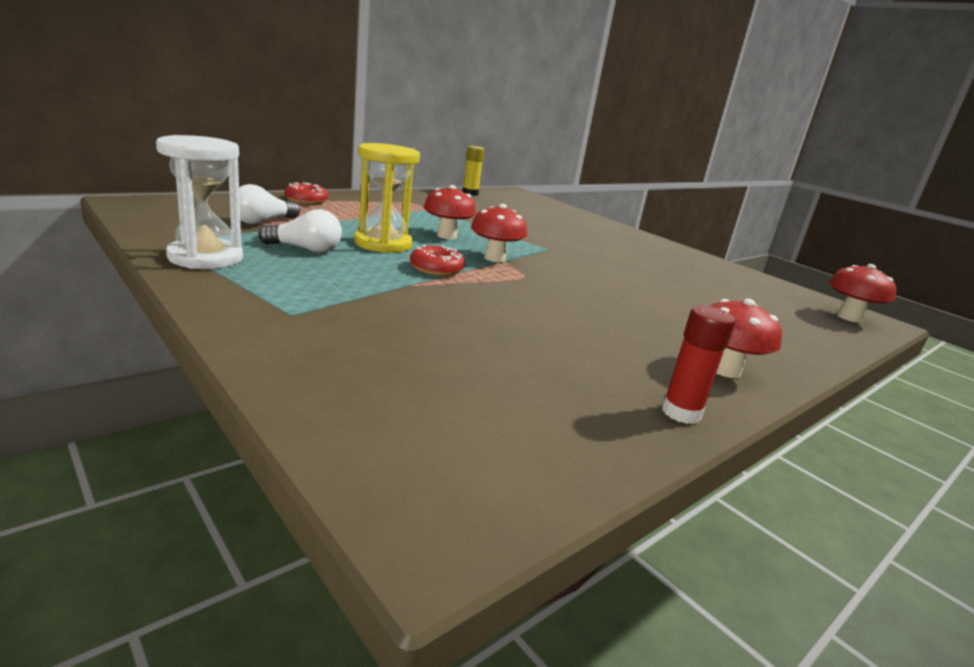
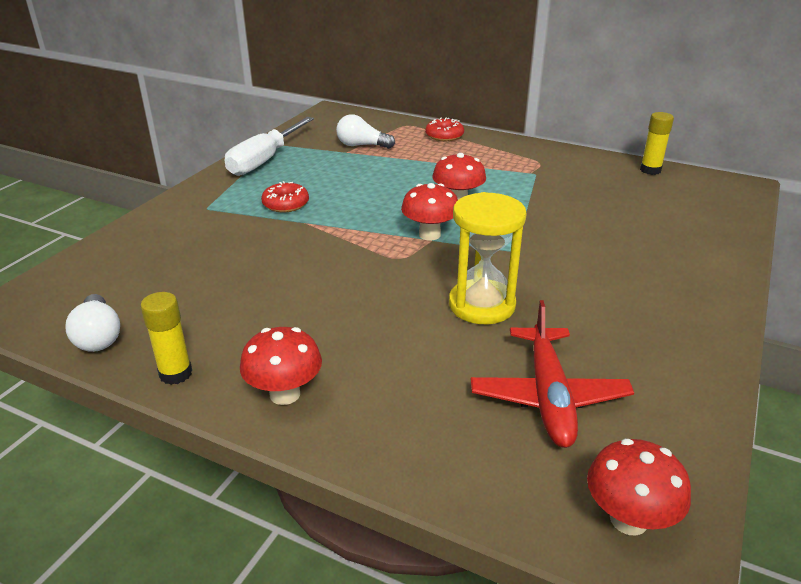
camera: 70 degrees right, 10 degrees up
(205, 258) = (265, 160): white hourglass -> white screwdriver
(305, 249) = (325, 174): white light bulb -> white light bulb (98, 336)
(383, 244) = (384, 189): yellow hourglass -> yellow hourglass (481, 305)
(436, 269) = (357, 221): red donut -> red donut (285, 204)
(681, 413) = (175, 374): red glue stick -> yellow glue stick
(736, 297) = (548, 396): none -> red plane

